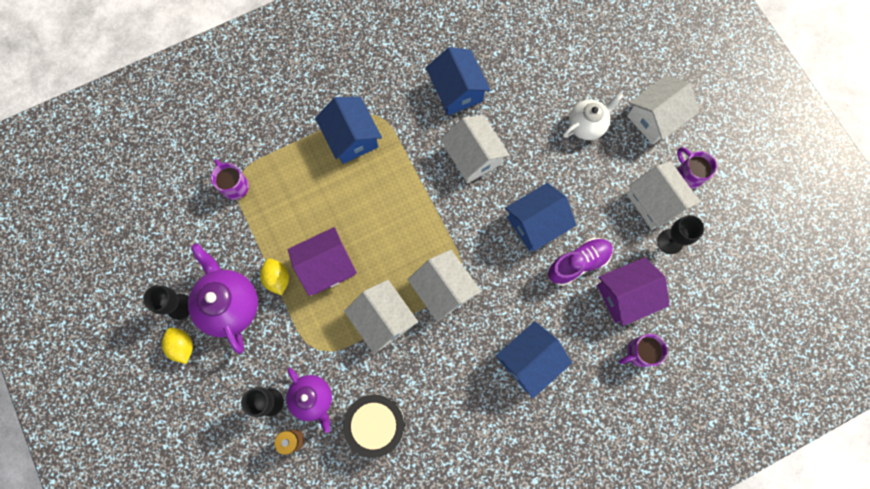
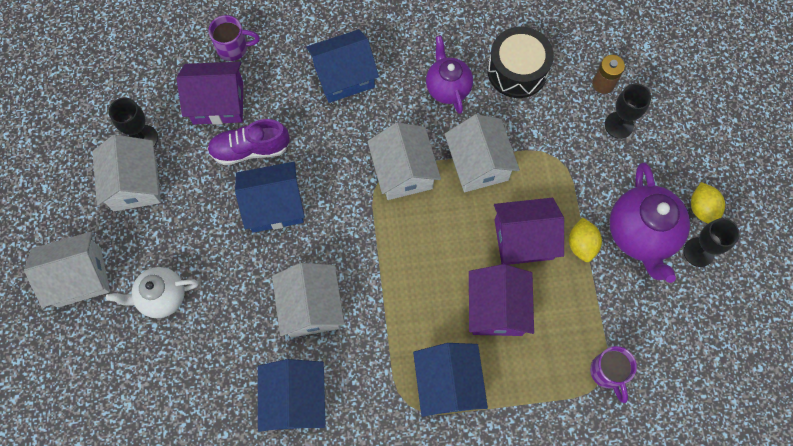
camera: 160 degrees left, 5 degrees down
(313, 399) = (574, 113): purple teapot -> purple teapot (447, 88)
(331, 204) = (497, 309): none -> purple house
(688, 175) = (82, 200): purple mug -> none

